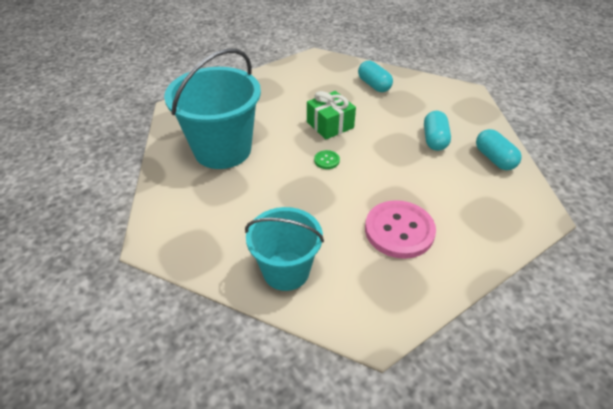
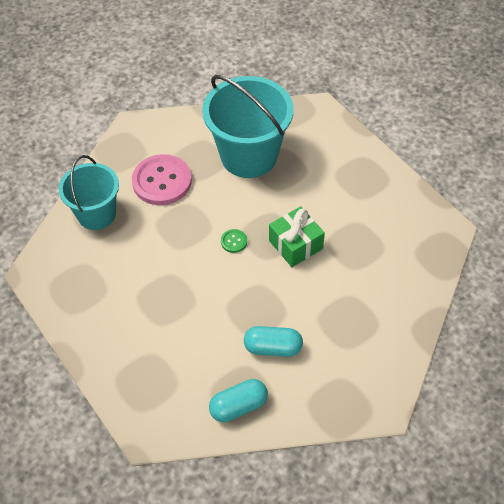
camera: 90 degrees right, 10 degrees up
(374, 85) = (385, 293): turquoise capsule -> none
(399, 230) = (134, 298): pink button -> pink button (162, 181)

